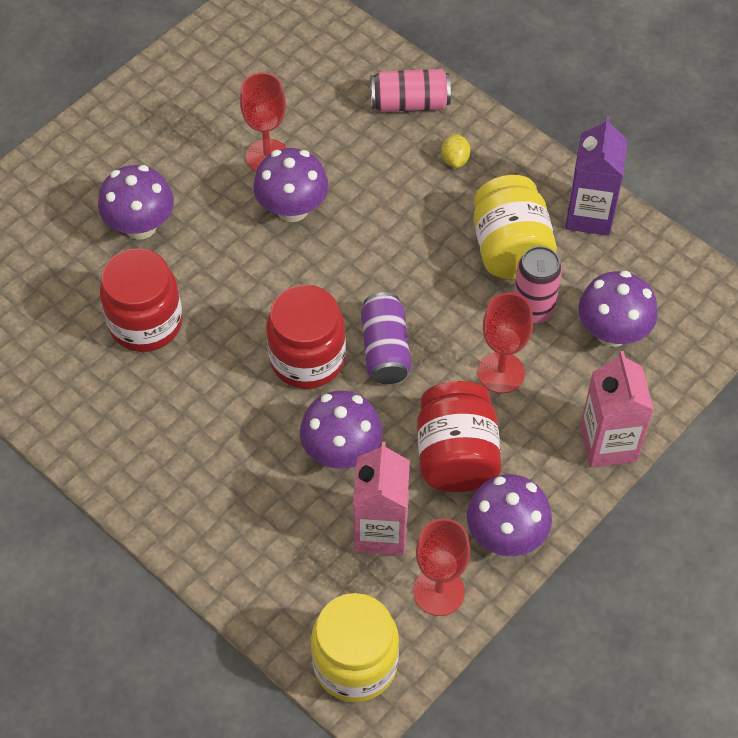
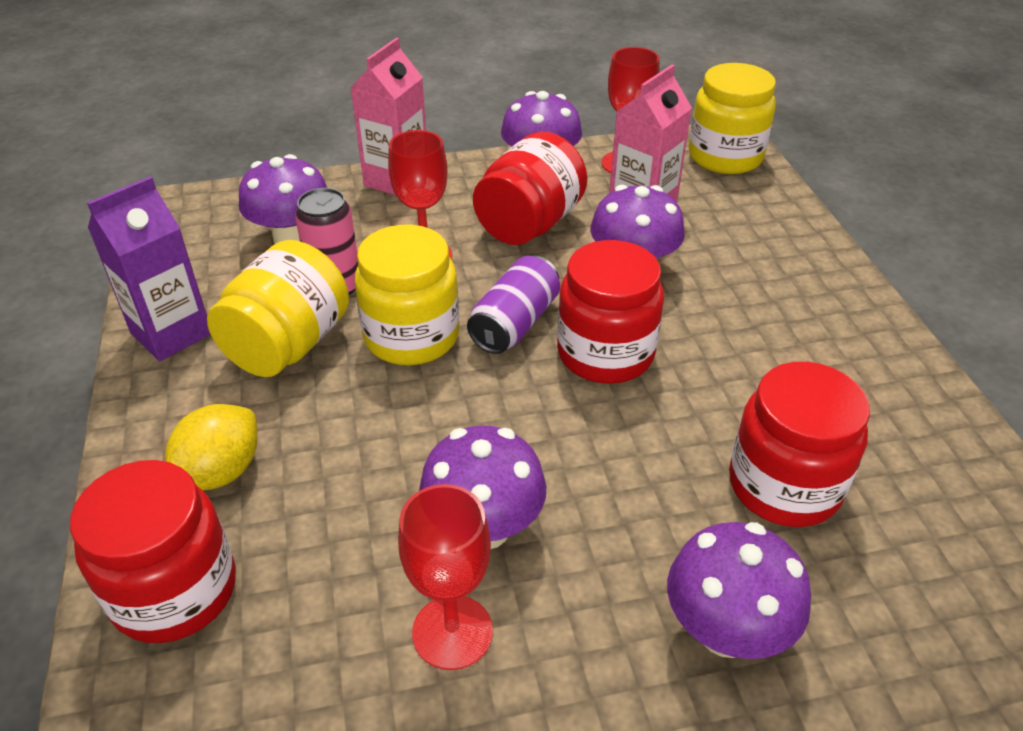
camera: 145 degrees left, 15 degrees down
(409, 103) = (175, 591): pink can -> red jar
(441, 299) = (411, 336): none -> yellow jar
(455, 160) = (220, 472): yellow lemon -> yellow lemon, size x1.68

